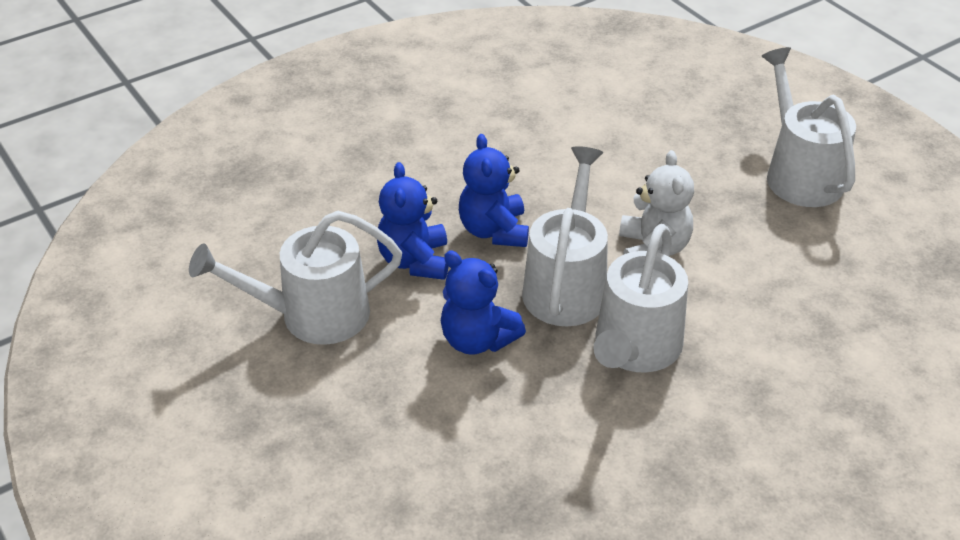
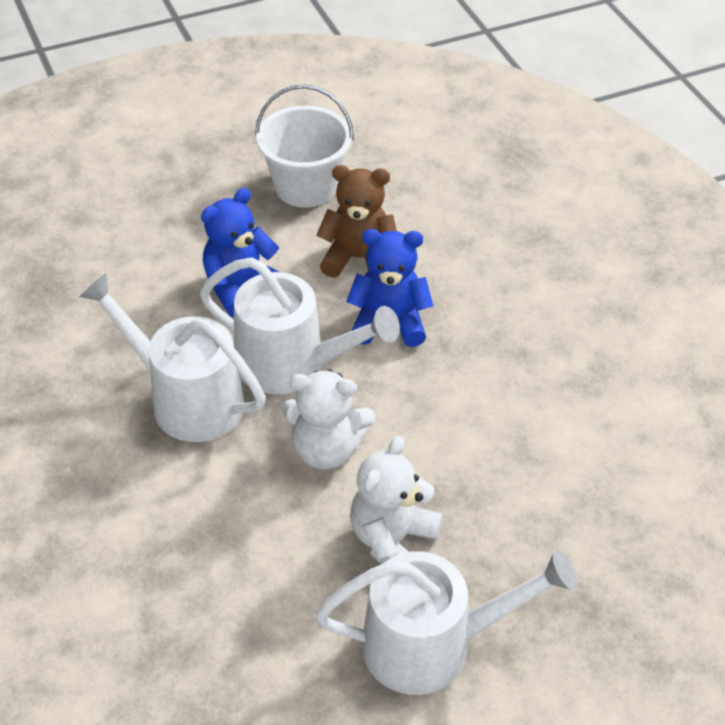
camera: 100 degrees right, 5 degrees up
(311, 315) = (305, 186): white watering can -> white bucket
(415, 261) = (358, 258): blue teddy bear -> brown teddy bear
(723, 202) = (392, 540): none -> white teddy bear

